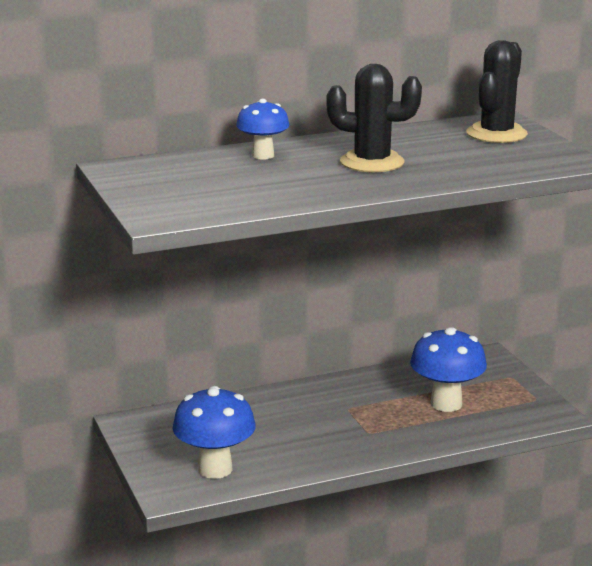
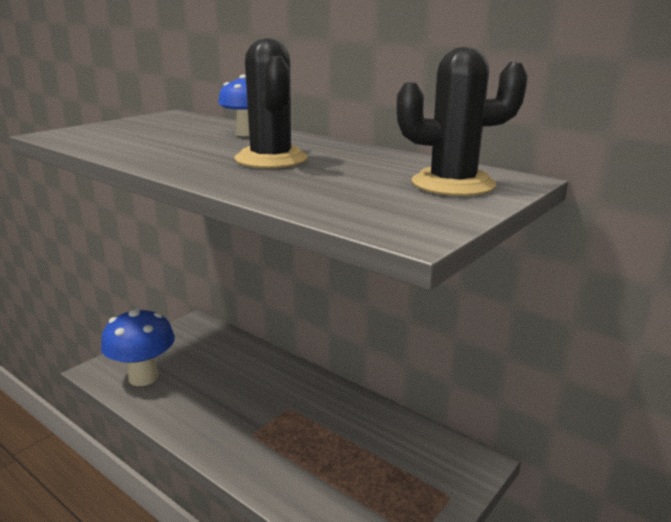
camera: 60 degrees right, 0 degrees up
(446, 404) = (345, 466): blue mushroom -> none

